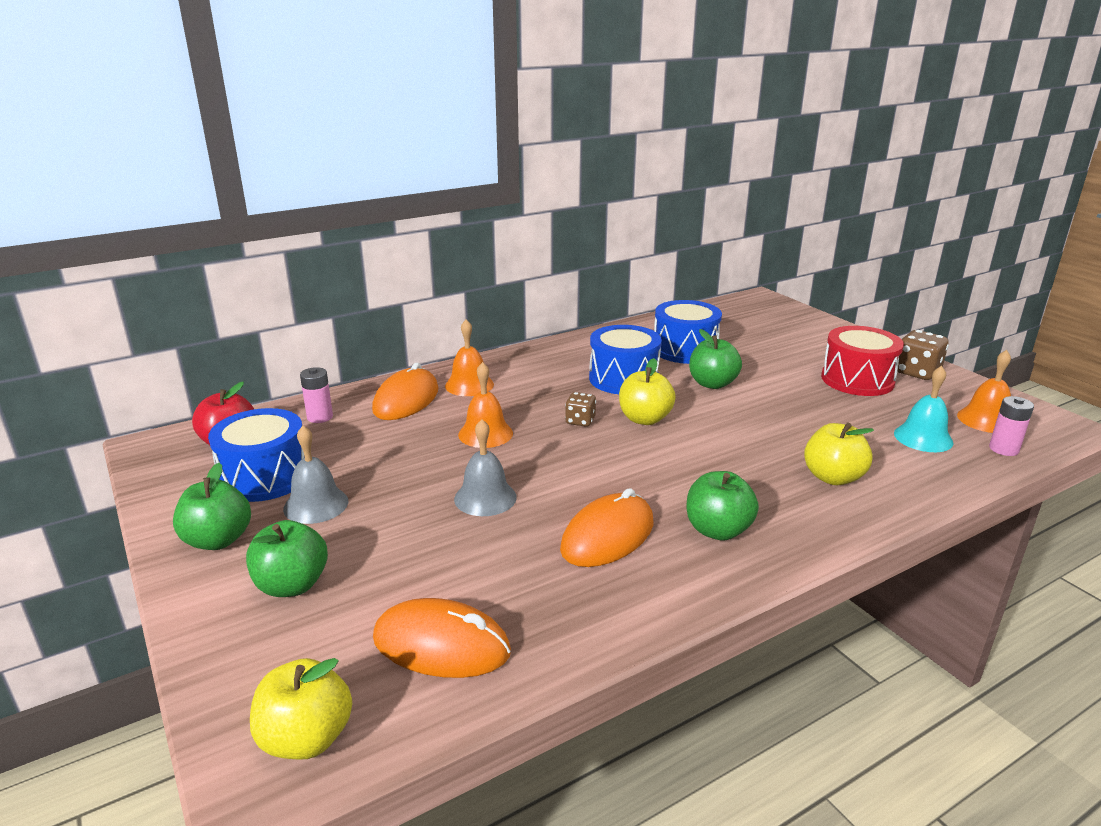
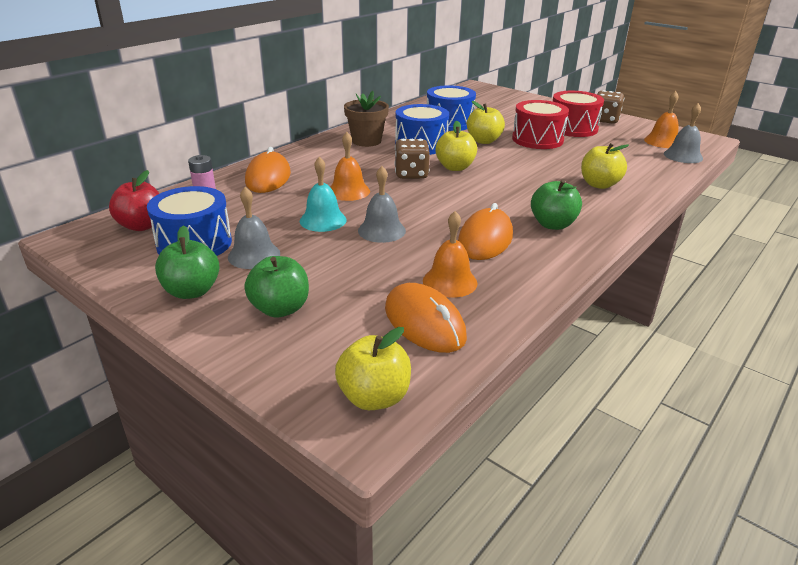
camera: 20 degrees left, 5 degrees up
(441, 645) = (424, 323): orange mouse -> orange mouse turned 60 degrees clockwise
(469, 385) = (310, 162): orange bell -> orange bell (450, 282)
(558, 364) = (366, 141): none -> brown flower pot
(580, 421) = (411, 174): brown dice -> brown dice, size x1.62
(712, 384) = (483, 141): green apple -> yellow apple
(791, 391) = (537, 139): none -> red drum
(923, 438) = (634, 156): turquoise bell -> turquoise bell (323, 220)
(1003, 449) = (683, 156): pink battery -> grey bell

